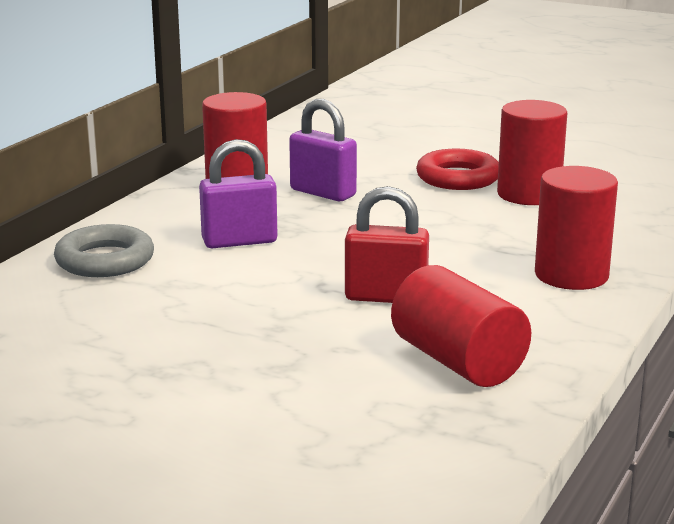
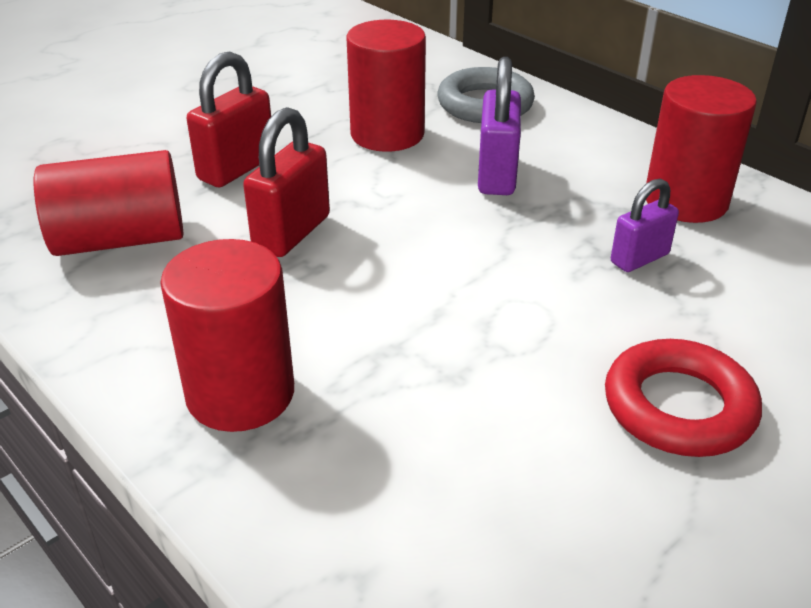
camera: 110 degrees right, 15 degrees up
(302, 342) = (236, 168): none -> red padlock
(323, 193) = (639, 258): purple padlock -> purple padlock, size x0.65
(529, 194) = (572, 468): red cylinder -> red cylinder (387, 134)

